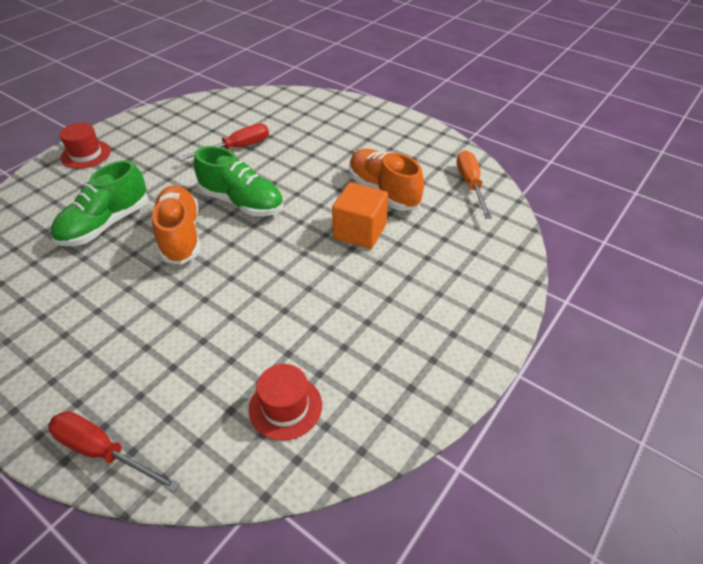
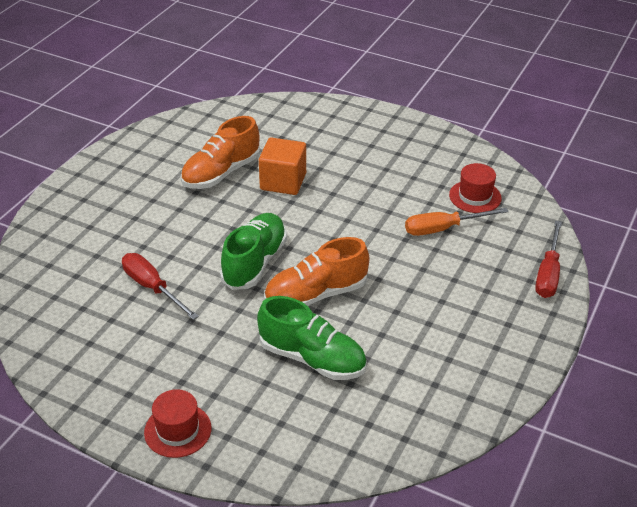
camera: 100 degrees left, 5 degrees down
(470, 185) = (203, 124): orange screwdriver -> orange screwdriver (443, 229)

